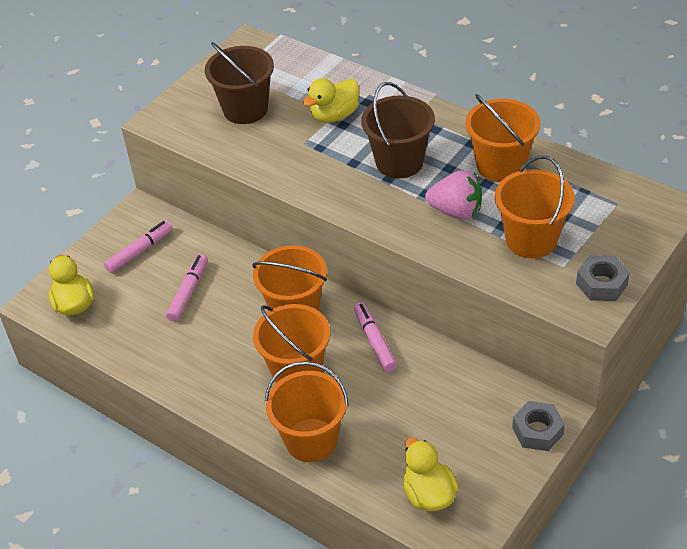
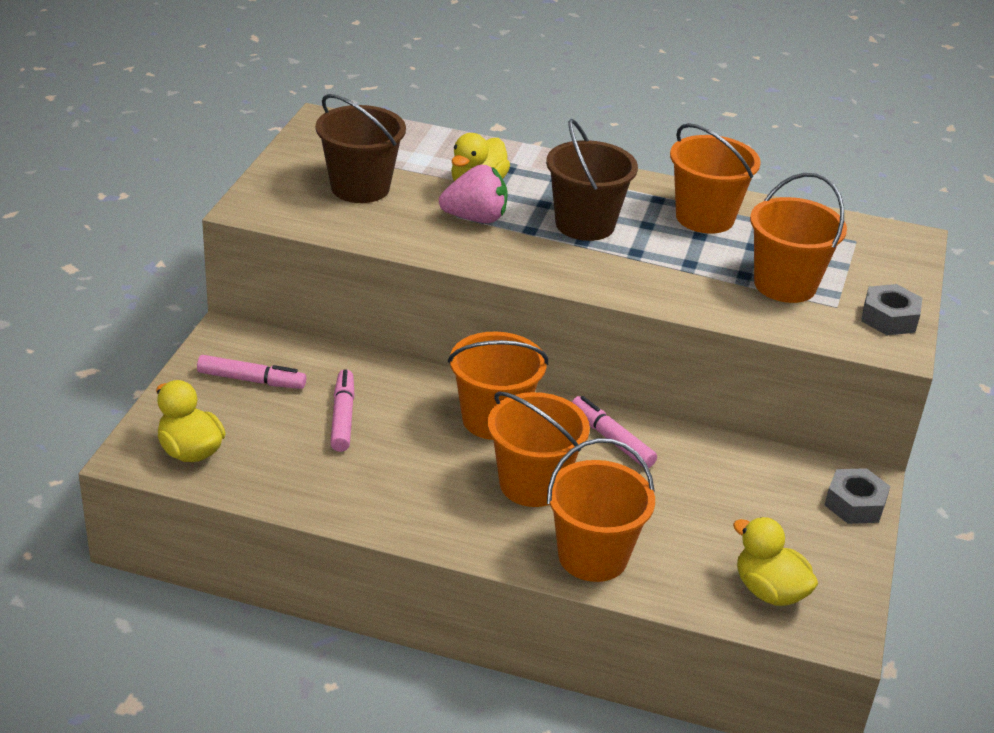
camera: 25 degrees left, 10 degrees down
(140, 251) = (251, 380): pink marker -> pink marker turned 75 degrees clockwise
(456, 211) = (682, 266): pink strawberry -> pink strawberry (475, 218)

